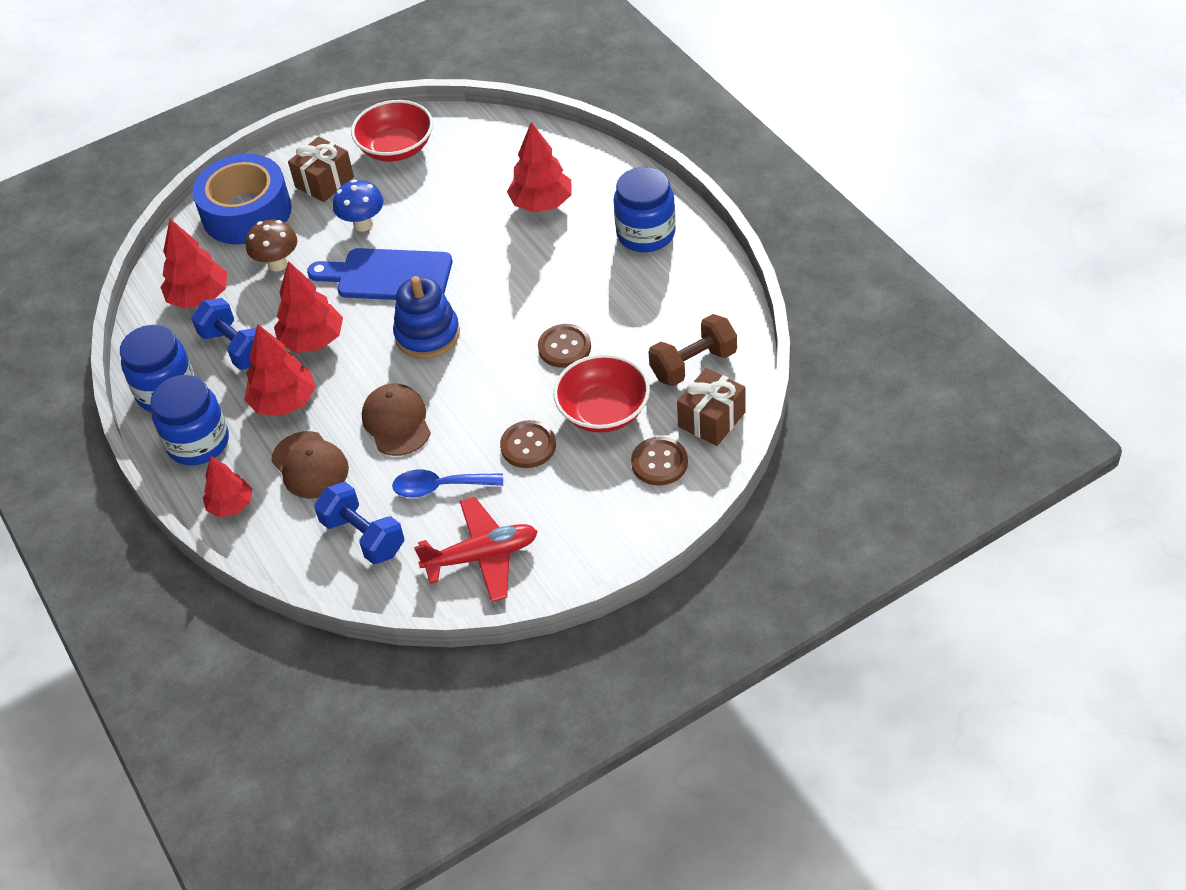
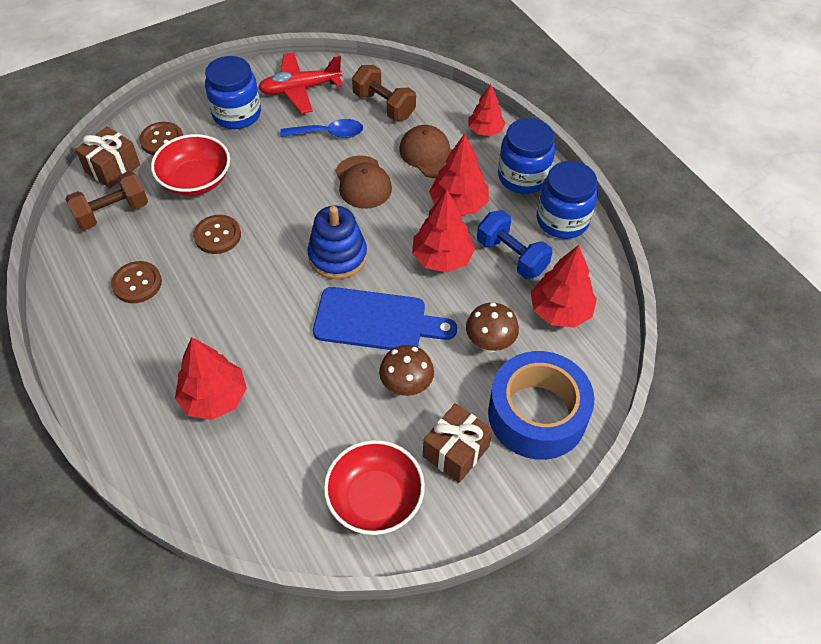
camera: 175 degrees right, 5 degrees up
(363, 224) = (406, 386): blue mushroom -> brown mushroom
(363, 536) = (384, 105): blue dumbbell -> brown dumbbell
(528, 446) = (259, 158): brown button -> brown button (137, 283)
(646, 234) = (115, 349): blue jar -> blue jar (237, 114)

